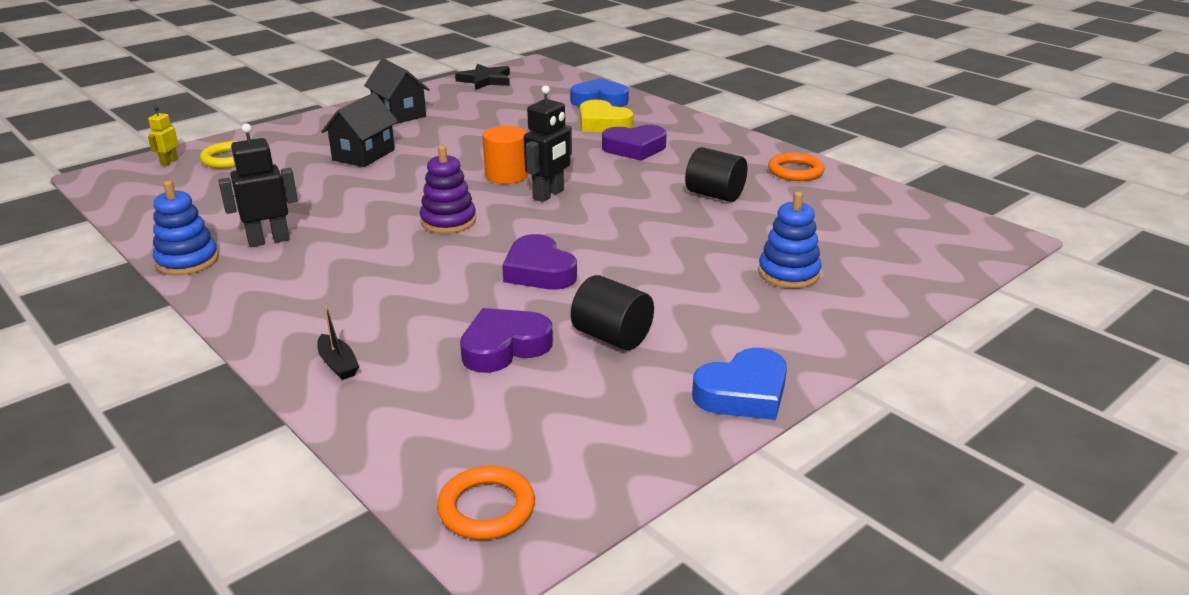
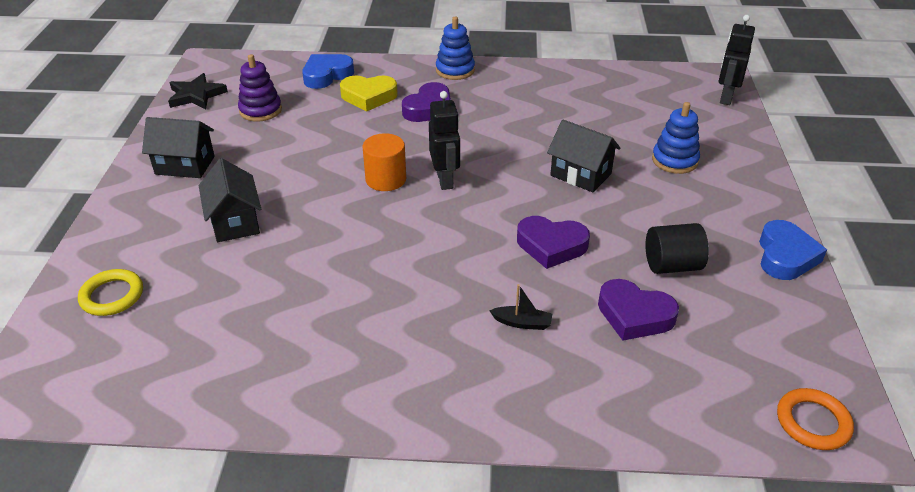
camera: 45 degrees left, 10 degrees up
(169, 162) = (52, 335): yellow robot -> none
(187, 261) = (290, 412): blue stacking toy -> blue stacking toy (455, 70)
(268, 240) = (319, 347): black robot -> black robot (726, 97)
(338, 364) = (570, 404): black boat -> black boat (522, 323)
(448, 221) = (421, 243): purple stacking toy -> purple stacking toy (260, 110)
(504, 347) = (634, 315): purple heart -> purple heart turned 75 degrees counterclockwise
(670, 241) = (580, 174): none -> black house
(714, 195) = (543, 123): black cylinder -> none
(795, 171) = (554, 79): orange ring -> none

